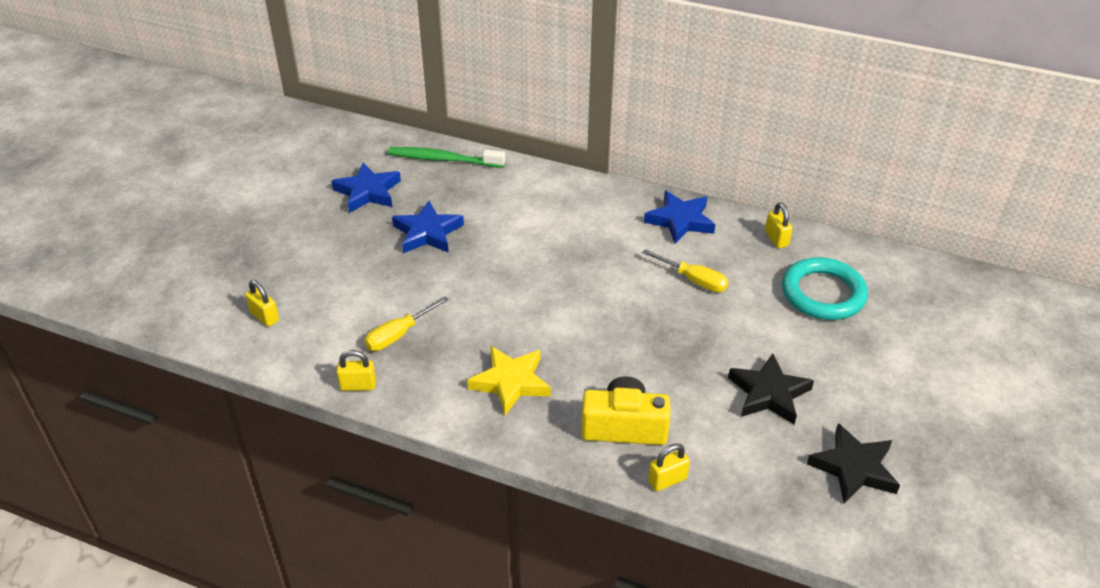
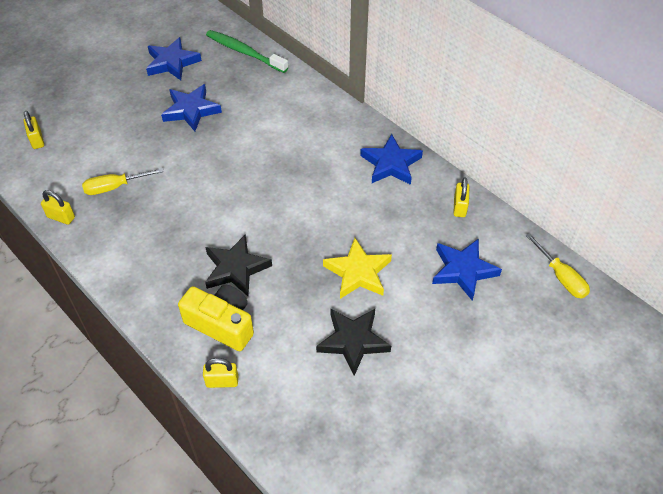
camera: 25 degrees right, 10 degrees up
(510, 382) = (165, 255): yellow star -> yellow star (358, 272)
(694, 280) = (364, 220): yellow screwdriver -> yellow screwdriver (561, 277)
(823, 293) = (463, 270): turquoise ring -> blue star
(854, 468) = (375, 434): black star -> black star (236, 268)

